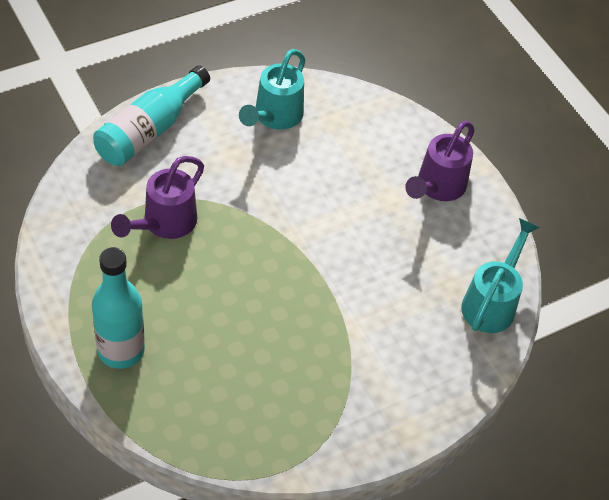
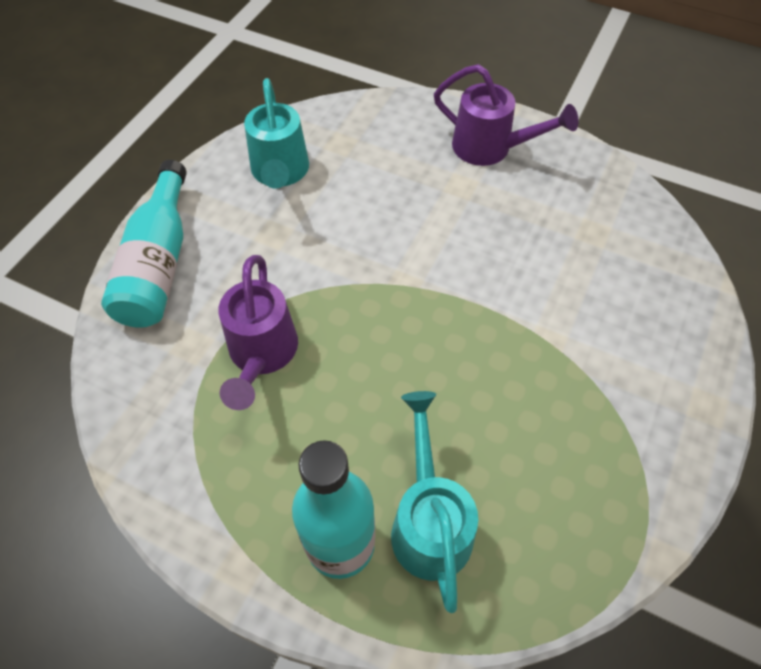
camera: 30 degrees left, 5 degrees up
(437, 187) = (490, 148): purple watering can -> purple watering can turned 60 degrees counterclockwise
(492, 302) = (641, 223): turquoise watering can -> turquoise watering can (429, 522)

